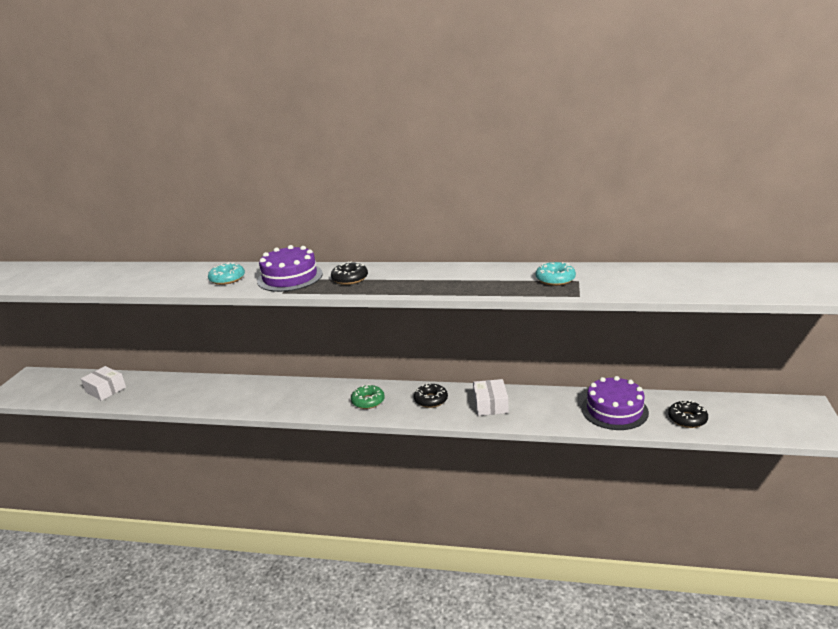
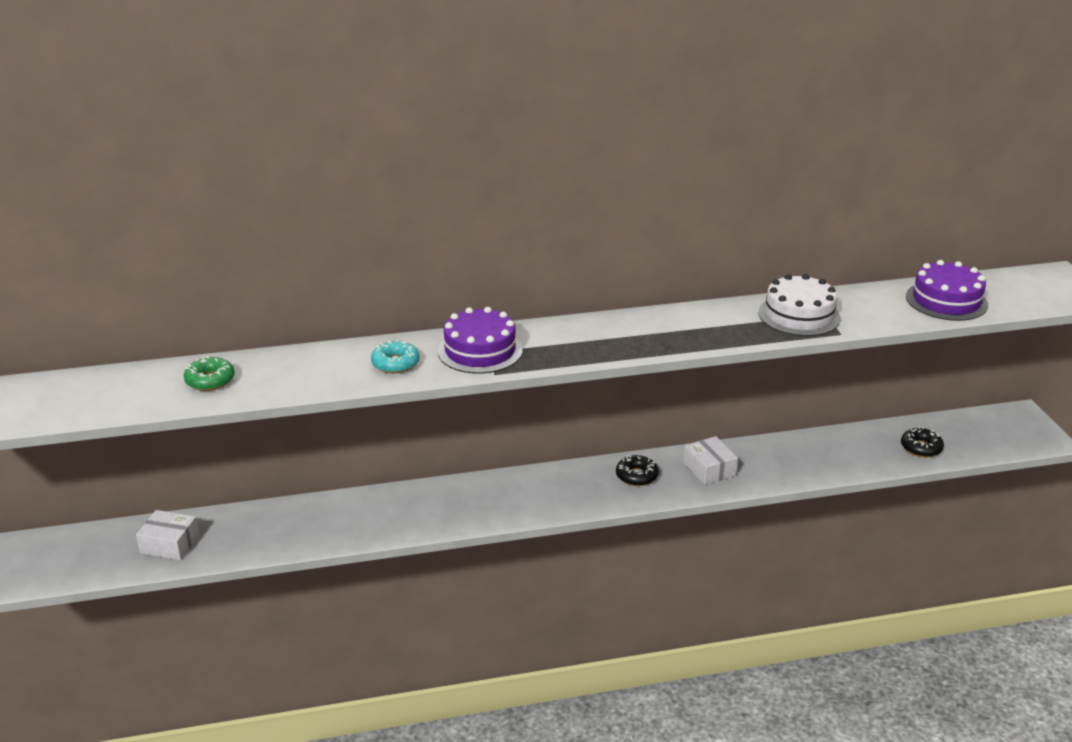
camera: 25 degrees left, 5 degrees up
(350, 279) = (561, 343): black donut -> none
(368, 401) = (561, 491): green donut -> green donut (210, 380)
(555, 279) = (799, 315): turquoise donut -> white cake
(614, 410) = (844, 451): purple cake -> purple cake (946, 301)

